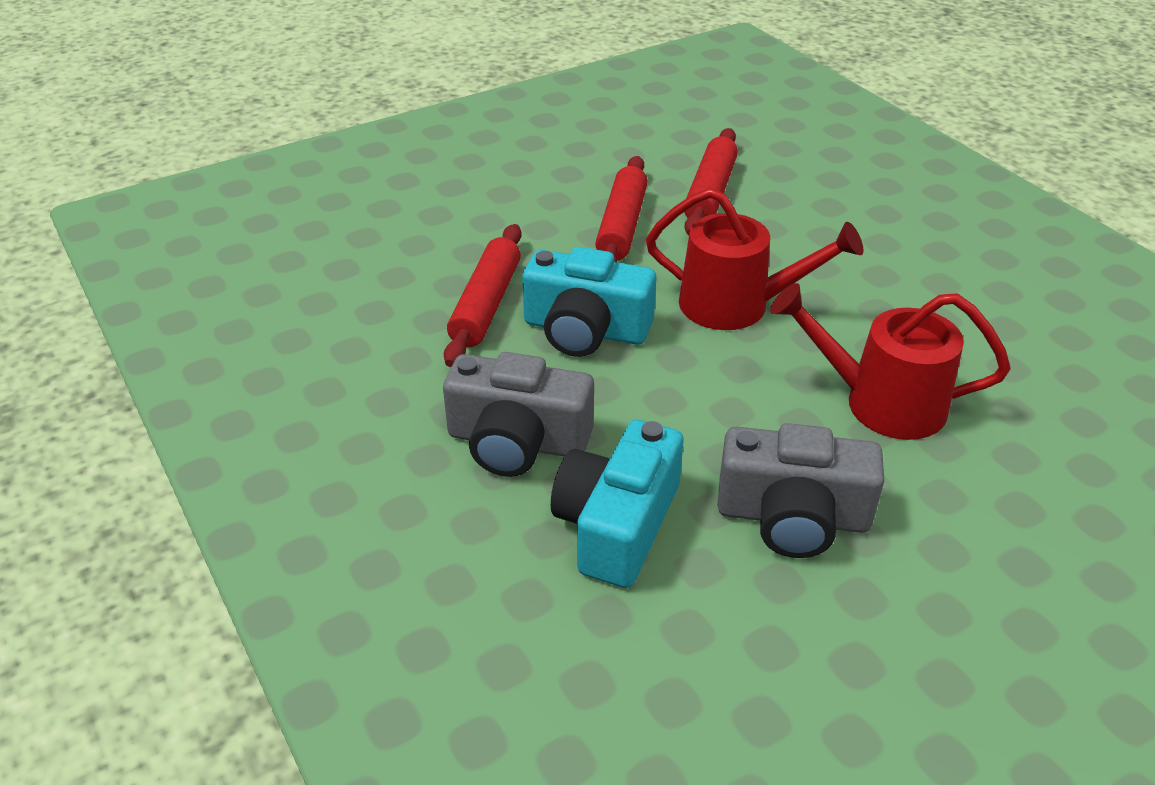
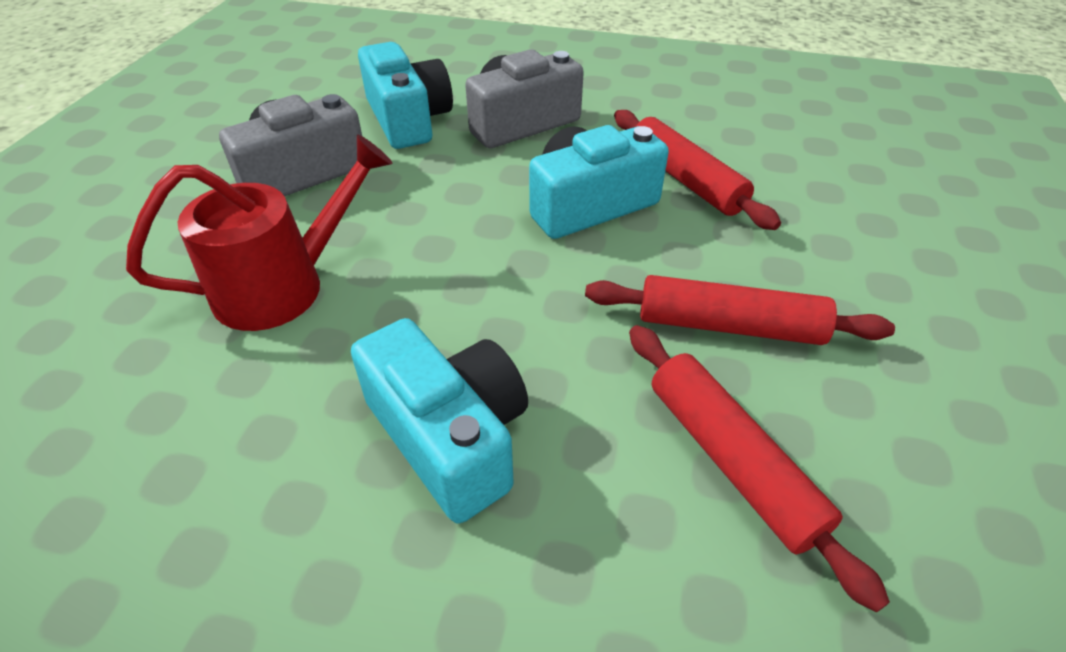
camera: 135 degrees right, 5 degrees up
(622, 226) = (729, 326): red rolling pin -> red rolling pin turned 45 degrees counterclockwise
(737, 305) = (500, 304): red watering can -> none
(836, 266) = (450, 436): none -> turquoise camera

